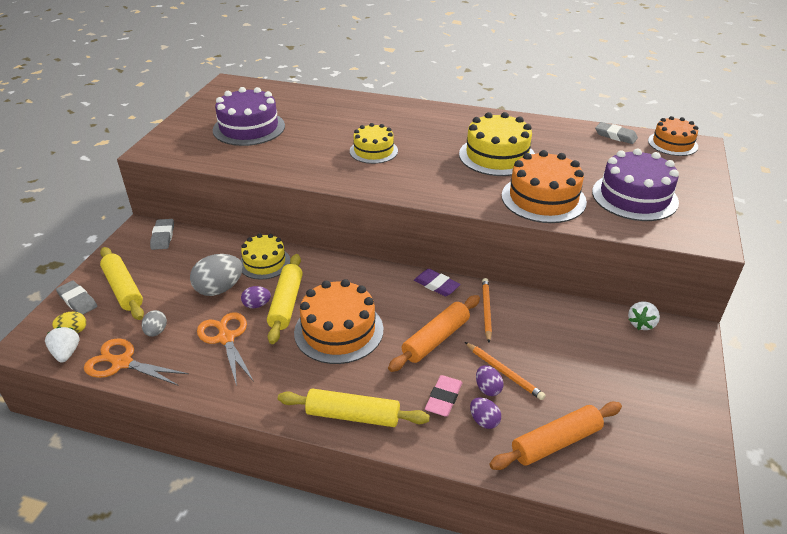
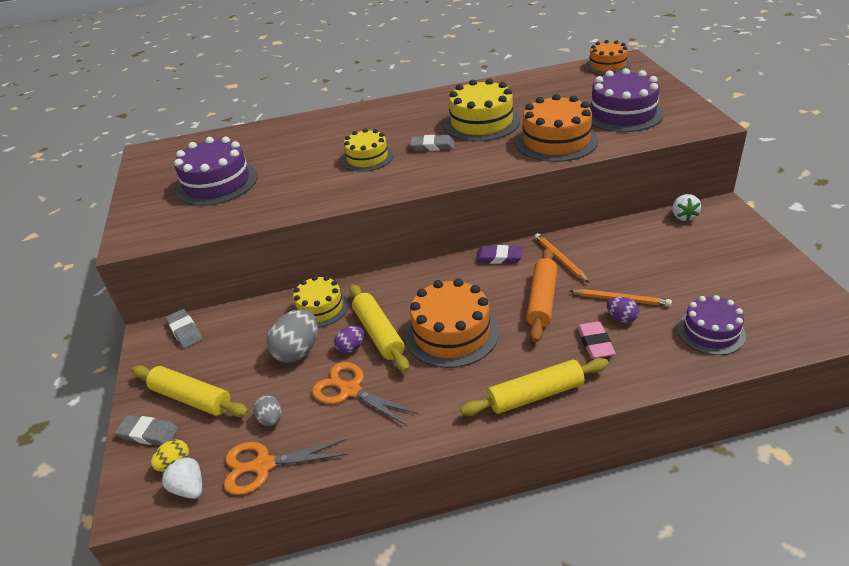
camera: 25 degrees left, 0 degrees up
(484, 421) = (643, 344): purple egg -> none
(556, 442) = (711, 332): orange rolling pin -> purple cake
(615, 136) = (559, 74): grey eraser -> grey eraser (432, 146)

